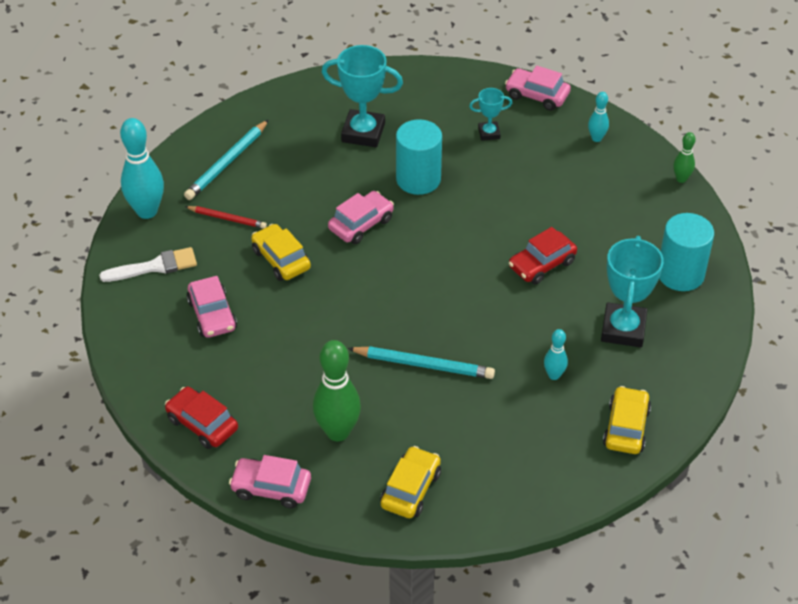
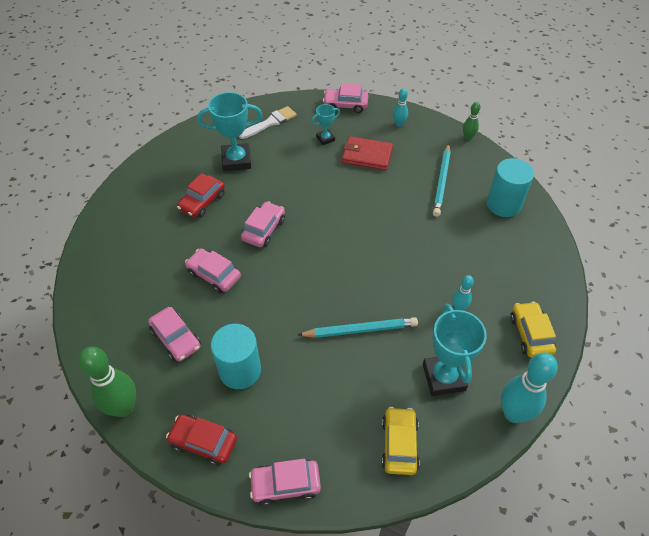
camera: 20 degrees left, 5 degrees up
(147, 211) = (91, 265): turquoise bowling pin -> turquoise bowling pin (513, 413)
(154, 267) = (113, 311): white brush -> white brush (270, 123)
(227, 163) = (142, 209): turquoise pencil -> turquoise pencil (442, 181)
(227, 218) = (159, 253): red pencil -> none
(281, 259) = (214, 275): yellow car -> pink car
(338, 432) = (319, 411): green bowling pin -> green bowling pin (124, 408)
(418, 179) = (291, 184): turquoise cylinder -> turquoise cylinder (240, 370)
(532, 168) = (367, 155): none -> red wallet
(542, 264) = (407, 224): red car -> red car (202, 202)
(623, 329) = (488, 257): turquoise trophy -> turquoise trophy (444, 377)

